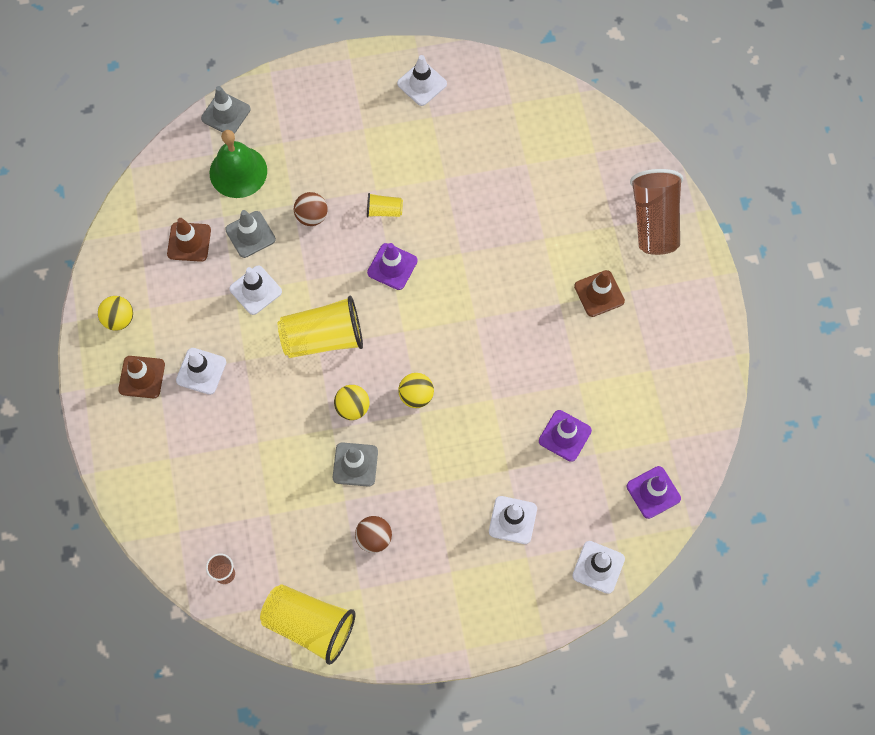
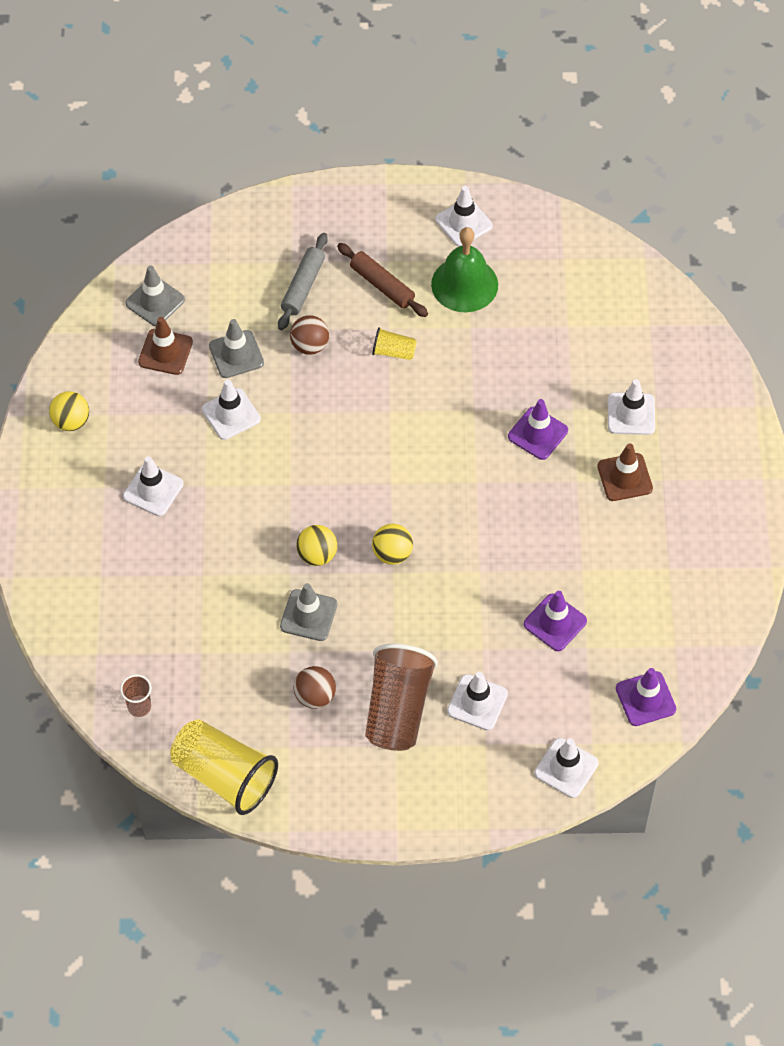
camera: 10 degrees right, 10 degrees down
(142, 377) = (85, 486): brown traffic cone -> none
(226, 114) = (233, 222): grey traffic cone -> grey traffic cone (155, 301)
(238, 172) = (235, 286): green bell -> green bell (464, 284)
(296, 163) = (303, 286): none -> grey rolling pin
(323, 337) = (298, 476): yellow cup -> none
(363, 151) = (382, 285): none -> brown rolling pin
(392, 266) = (391, 413): purple traffic cone -> purple traffic cone (537, 433)
(594, 235) = (631, 414): none -> white traffic cone
(654, 221) = (704, 409): brown cup -> brown cup (398, 709)

